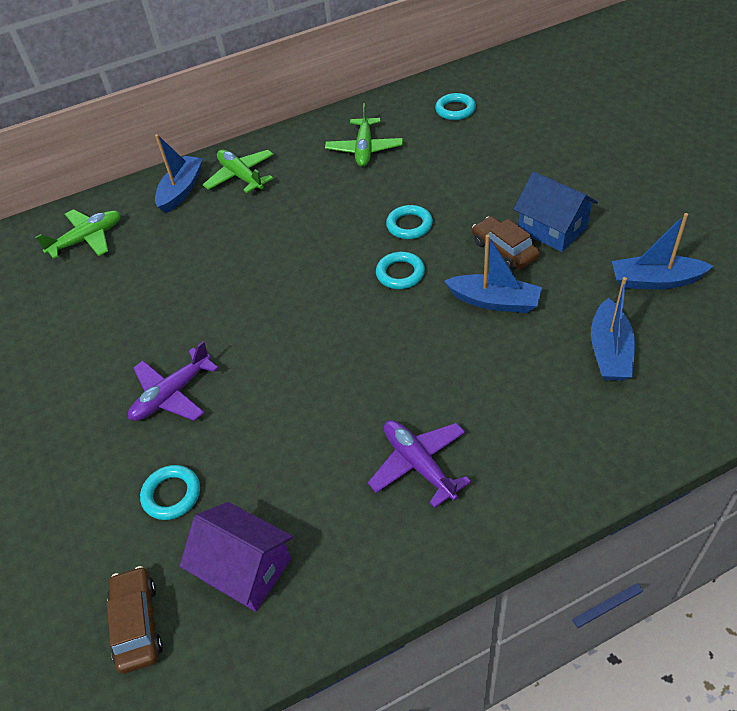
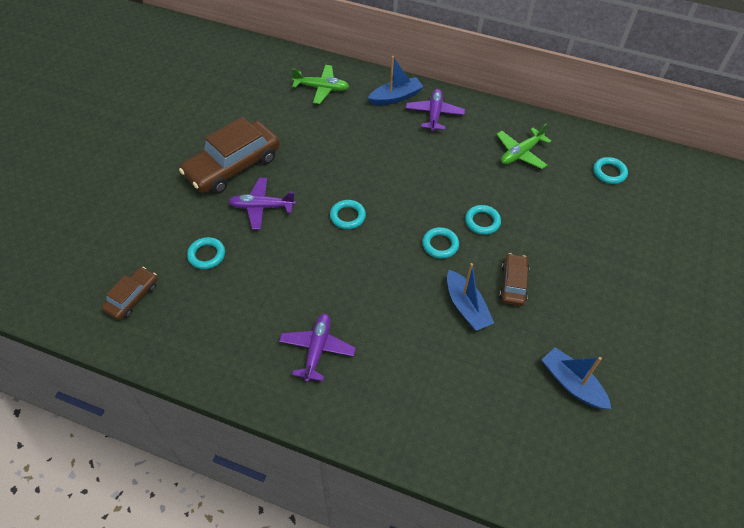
camera: 40 degrees right, 5 degrees up
(81, 385) = (233, 166): none -> brown car
(241, 176) = (434, 114): green plane -> purple plane
(245, 569) = (193, 318): purple house -> none
(278, 325) = (347, 216): none -> turquoise ring
(552, 229) = (558, 297): blue house -> none
(610, 351) = (486, 393): blue boat -> none

